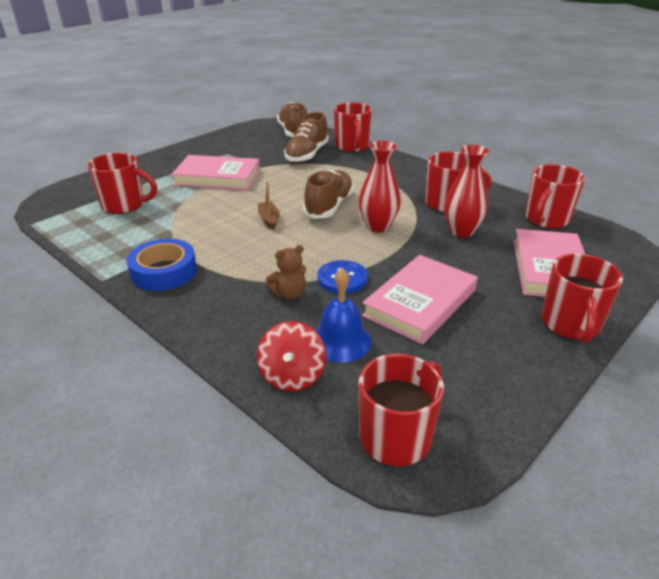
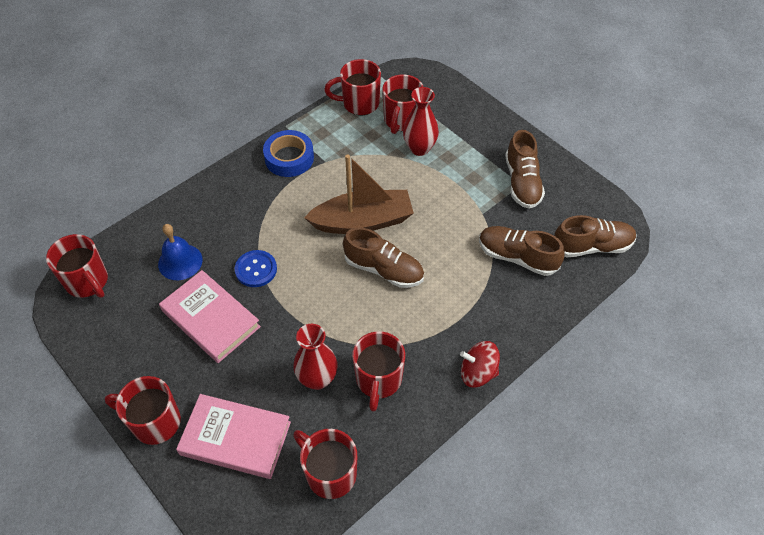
camera: 95 degrees right, 20 degrees up
(217, 177) = (457, 179): pink book -> none
(225, 153) = (522, 182): none -> brown shoe
(269, 219) = (362, 221): brown boat -> brown boat, size x2.41
(289, 294) = (243, 233): brown teddy bear -> none
(292, 375) = (154, 233): red spinning top -> red spinning top (478, 372)
(352, 147) = (544, 306): red mug -> red mug (359, 103)
(378, 226) = (338, 306): red vase -> red vase (419, 148)

